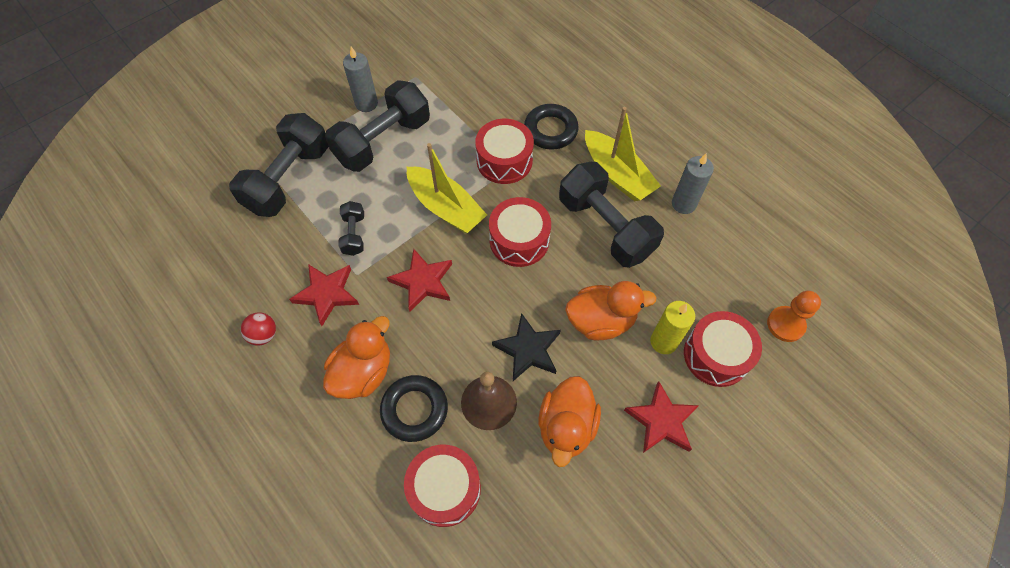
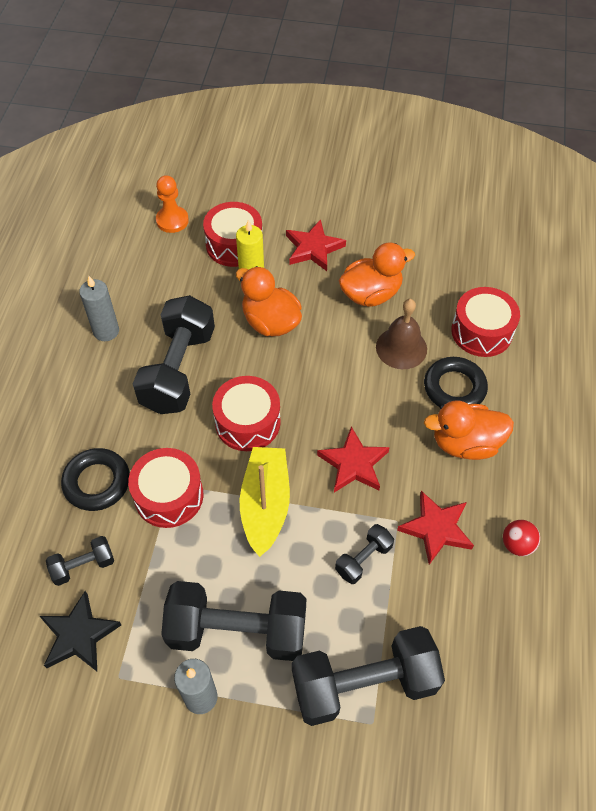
camera: 130 degrees left, 5 degrees down
(498, 95) = (83, 566): none -> black dumbbell
(528, 349) = (338, 351): black star -> black star (79, 635)
(617, 174) = (111, 395): yellow boat -> none

